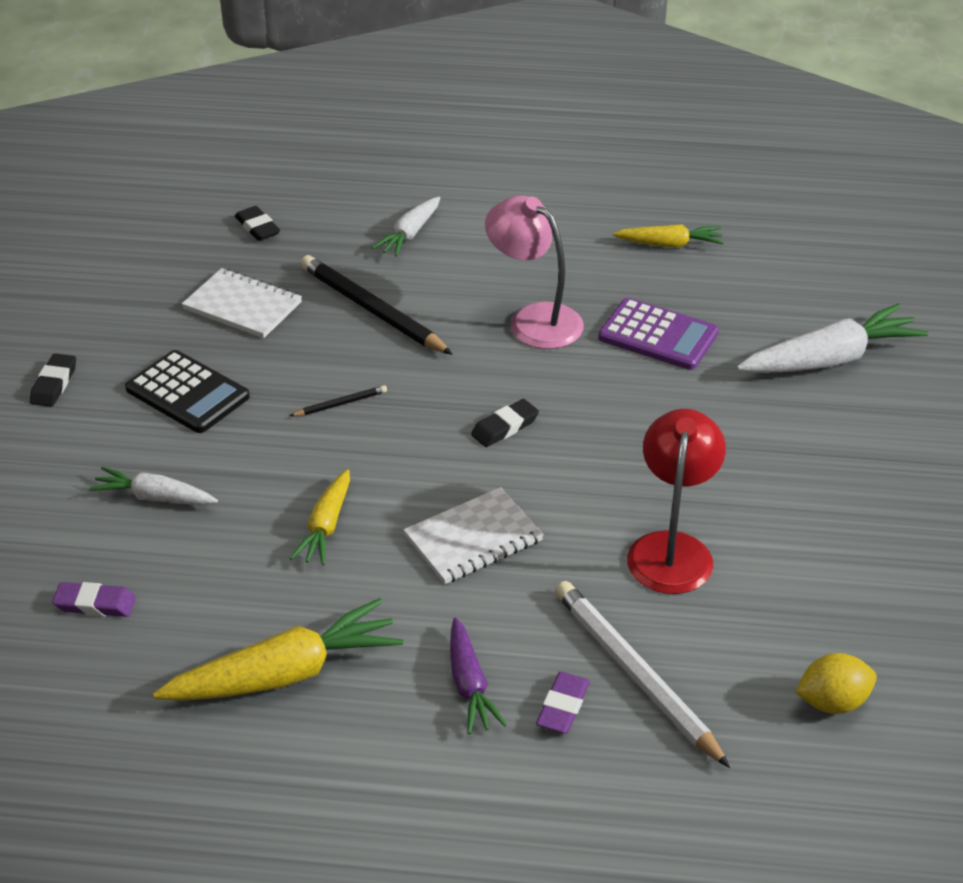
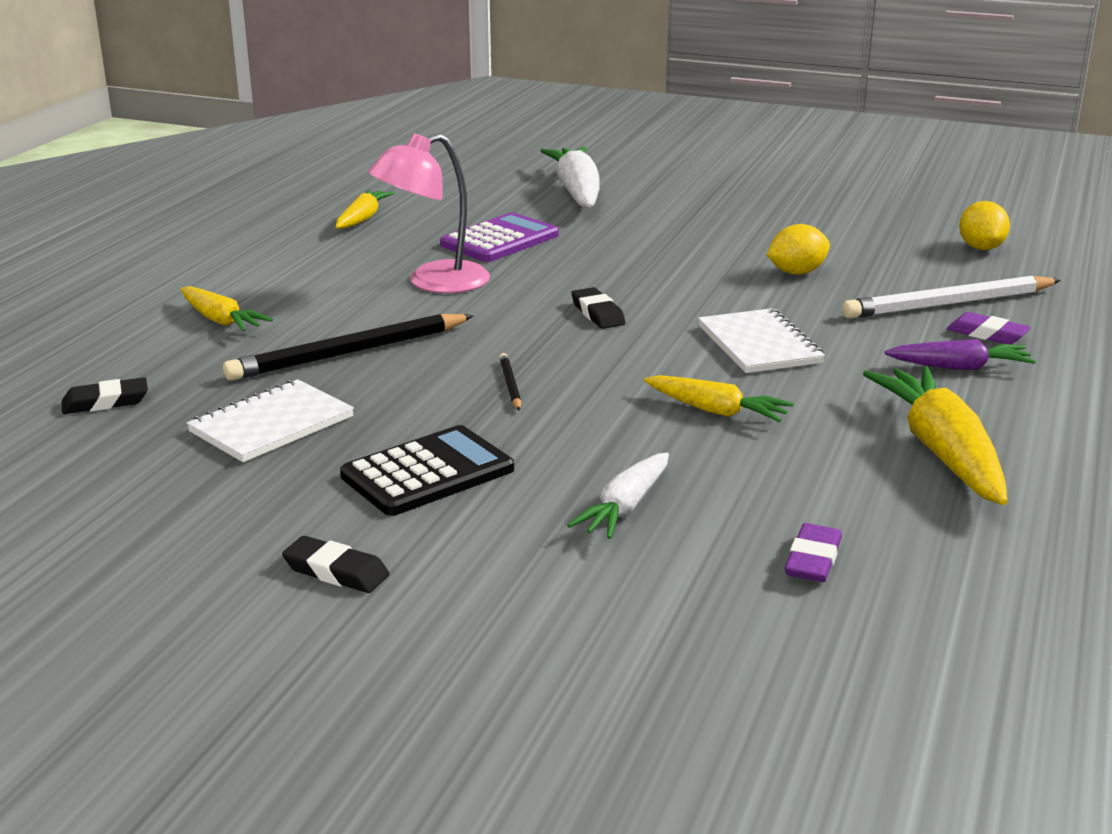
camera: 75 degrees left, 15 degrees down
(409, 234) = (221, 320): white carrot -> yellow carrot
(672, 549) = (796, 272): red lamp -> yellow lemon

